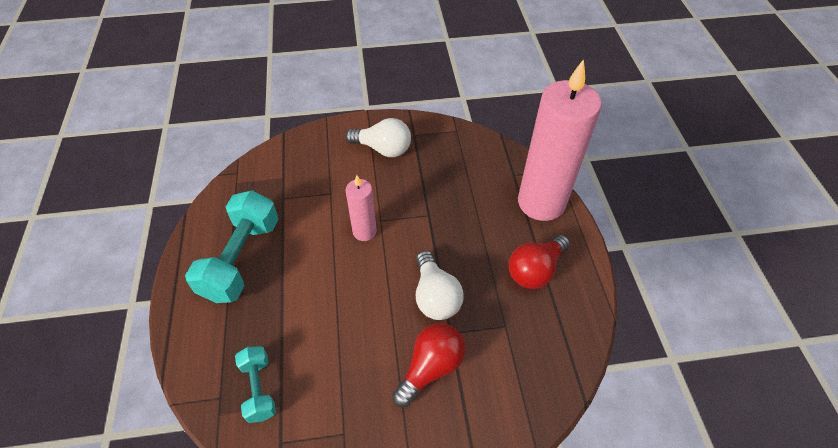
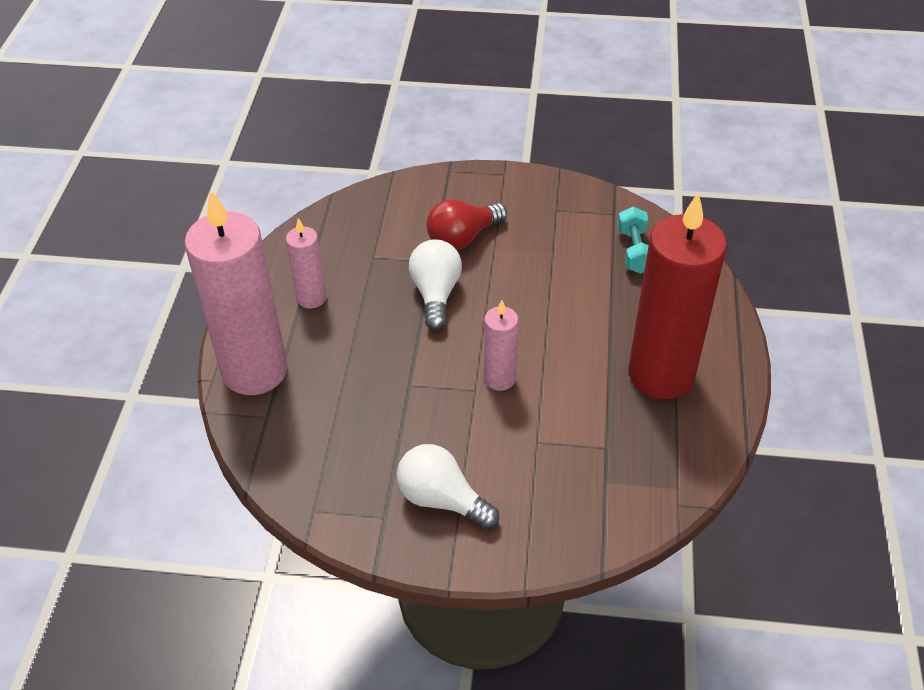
camera: 165 degrees left, 5 degrees down
(241, 259) = (661, 374): turquoise dumbbell -> red candle
(535, 270) = (311, 298): red light bulb -> pink candle

